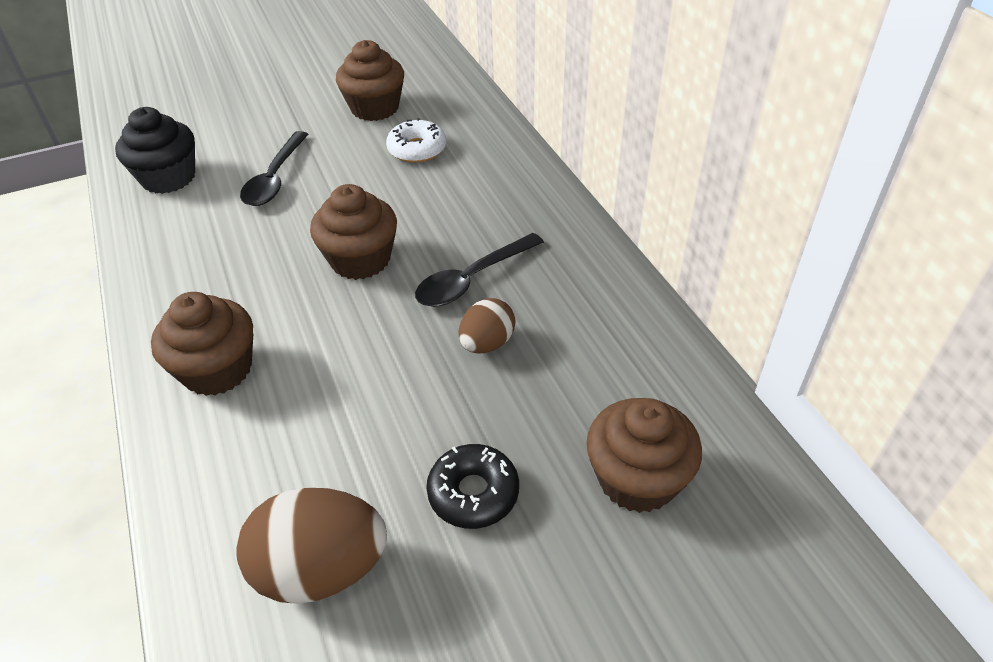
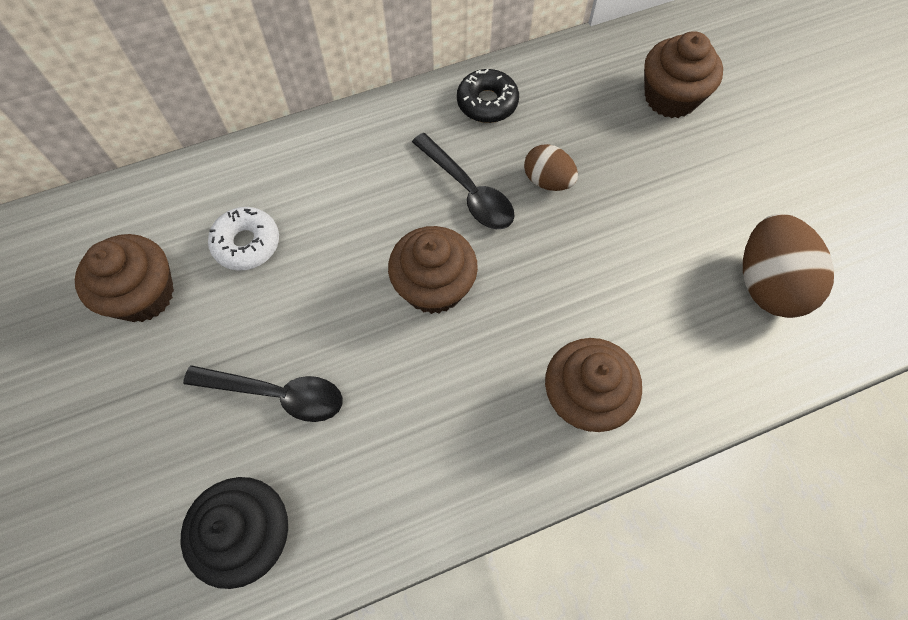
camera: 90 degrees left, 20 degrees up
(473, 493) = (693, 191): black donut -> black donut (487, 103)

